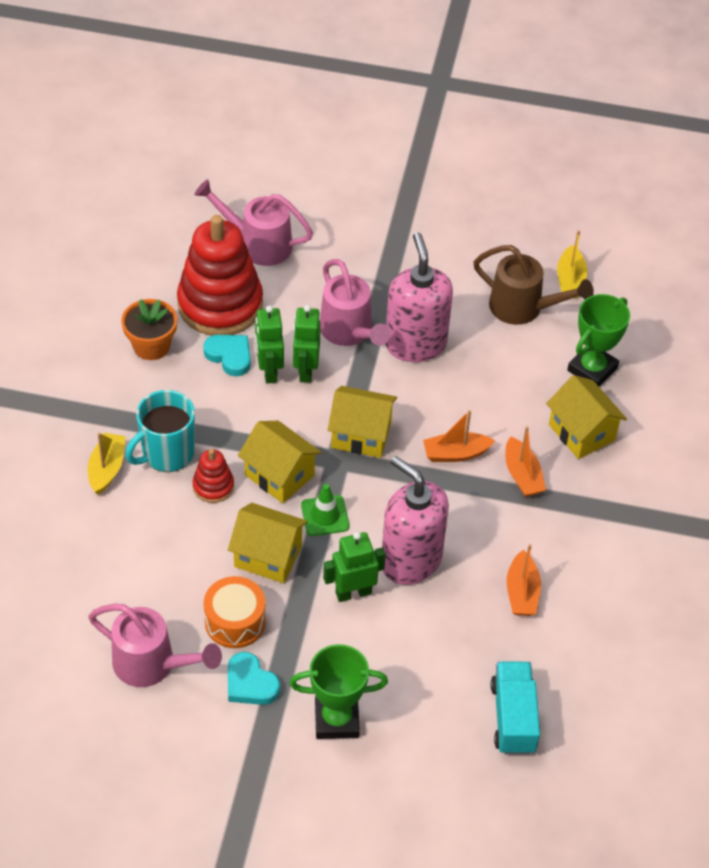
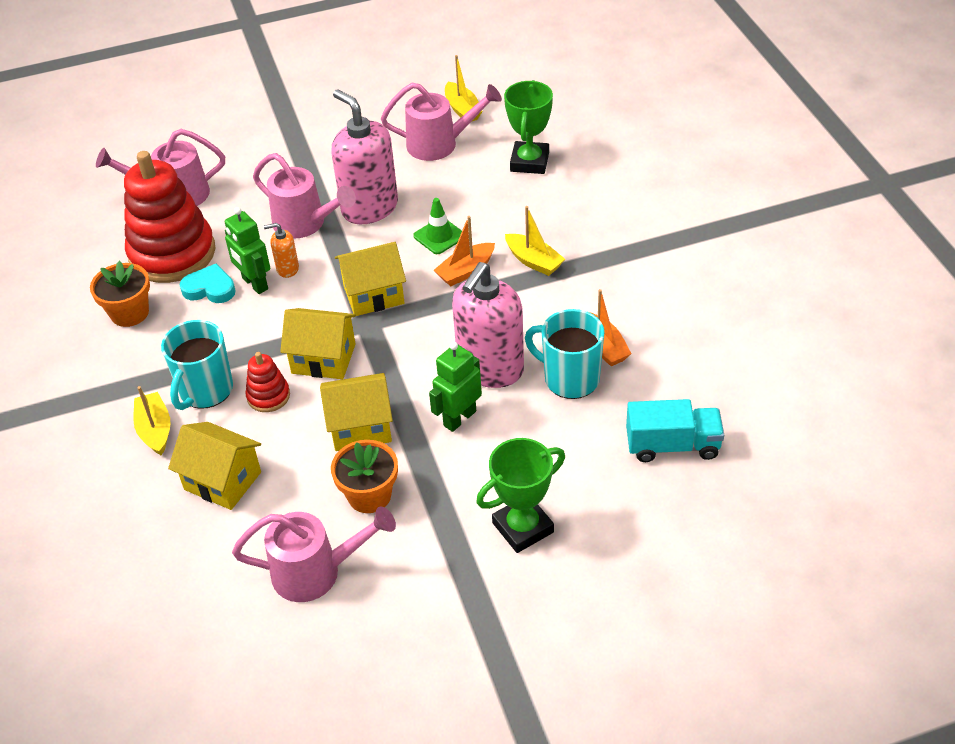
camera: 25 degrees left, 5 degrees down
(235, 621) = (369, 495): orange drum -> orange flower pot
(250, 683) = (421, 539): turquoise heart -> none
(305, 370) = (287, 269): green robot -> orange soap dispenser
(325, 516) = (388, 371): green traffic cone -> green traffic cone (439, 236)
(410, 560) = (490, 368): pink soap dispenser -> pink soap dispenser turned 75 degrees counterclockwise
(471, 607) = (570, 378): none -> turquoise mug
(513, 718) = (672, 445): turquoise truck -> turquoise truck turned 120 degrees clockwise
(522, 475) = (533, 261): orange boat -> yellow boat
(523, 308) = (440, 144): brown watering can -> pink watering can
(581, 432) = (557, 209): yellow house -> yellow house (222, 481)

